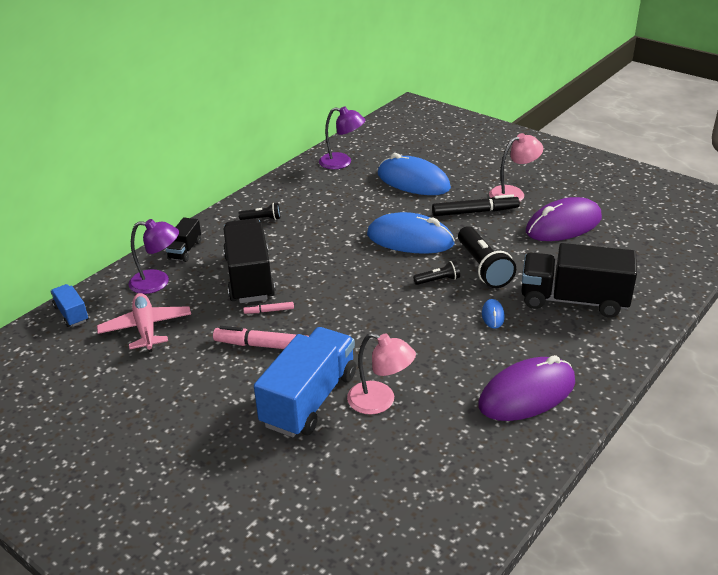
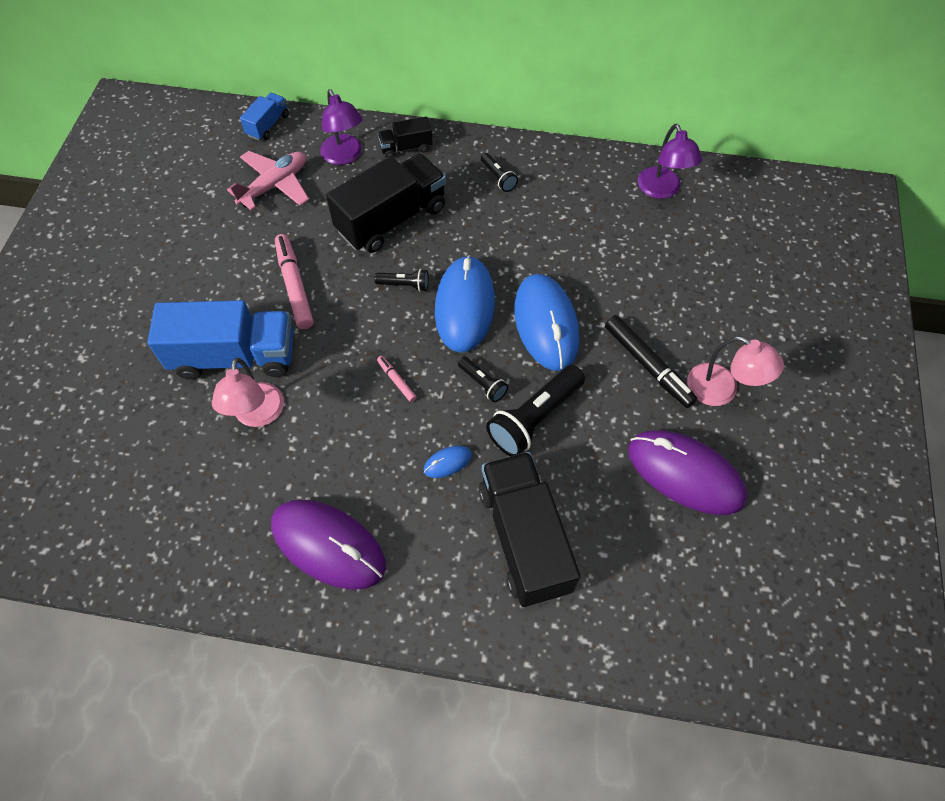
camera: 60 degrees right, 25 degrees up
(269, 311) = (348, 261): pink marker -> pink marker (396, 381)
(319, 289) = (405, 285): none -> black flashlight
(413, 181) = (671, 275): blue mouse -> blue mouse (464, 306)

